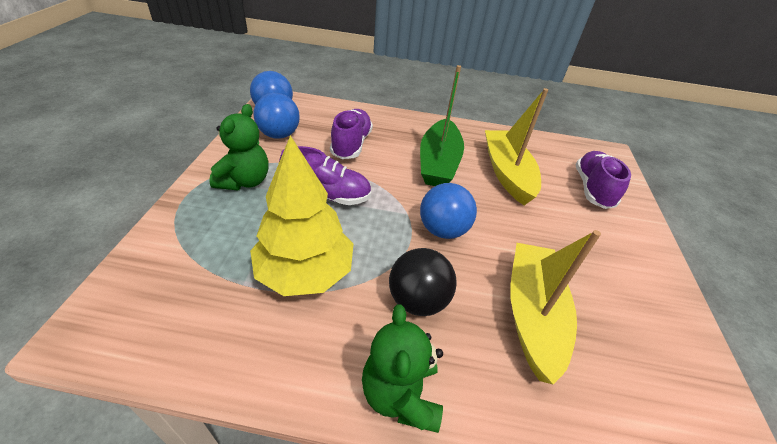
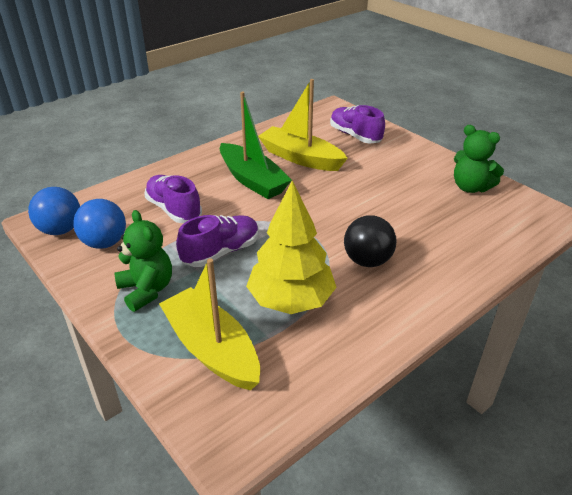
camera: 45 degrees left, 5 degrees down
(400, 394) = (425, 303): green teddy bear -> green teddy bear (470, 187)
(443, 230) = (321, 217): blue ball -> none
(532, 314) = (421, 222): yellow boat -> yellow boat (212, 349)

